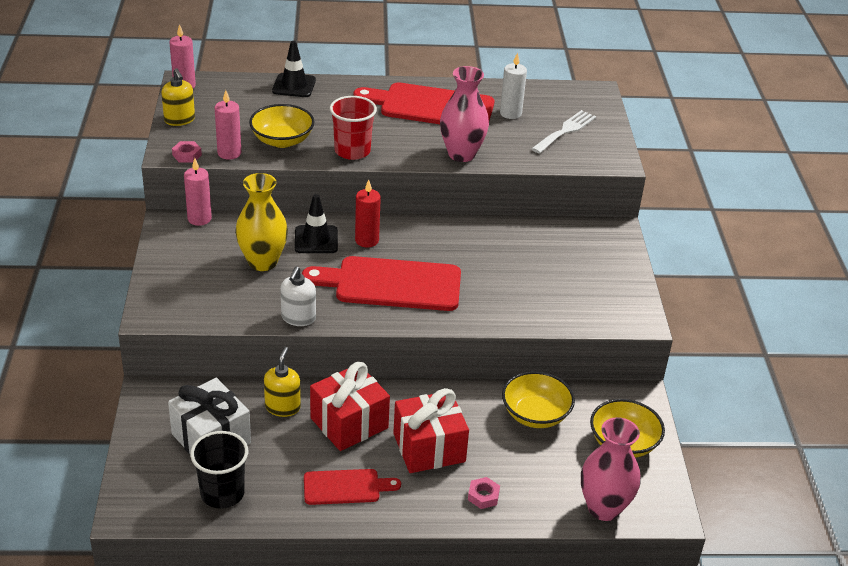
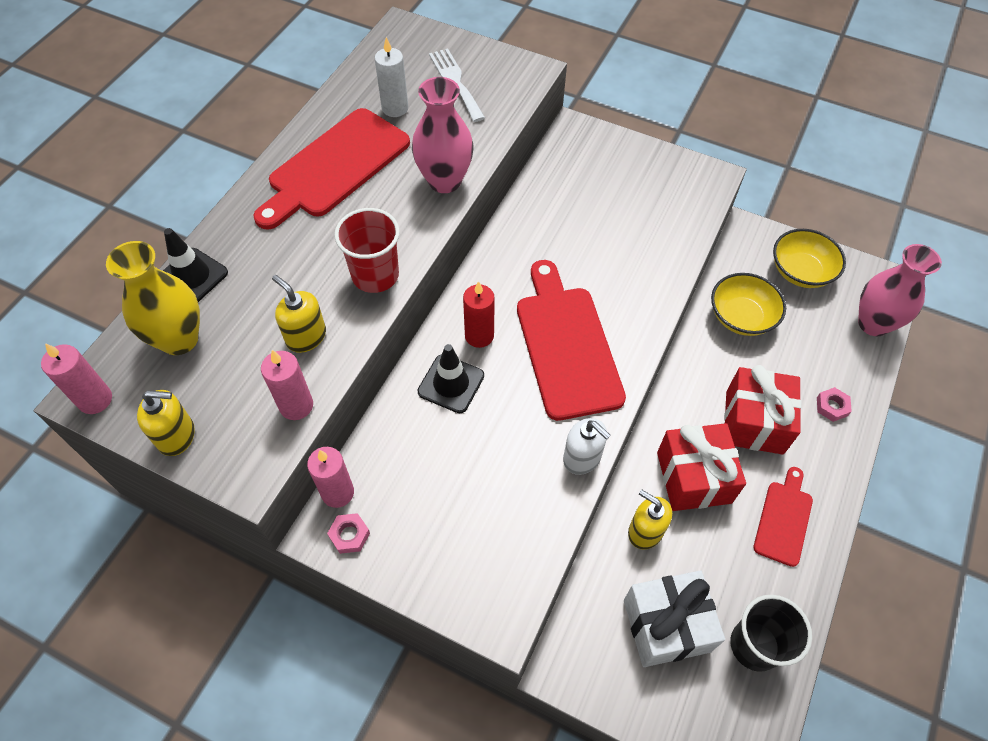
camera: 60 degrees left, 20 degrees up
(187, 155) = (268, 457): pink nut -> pink nut (349, 535)
(262, 262) = (463, 455): yellow vase -> yellow vase (179, 339)
(282, 140) = (306, 336): yellow bowl -> yellow soap dispenser
(391, 284) = (566, 345): red cutting board -> red cutting board turned 135 degrees clockwise

